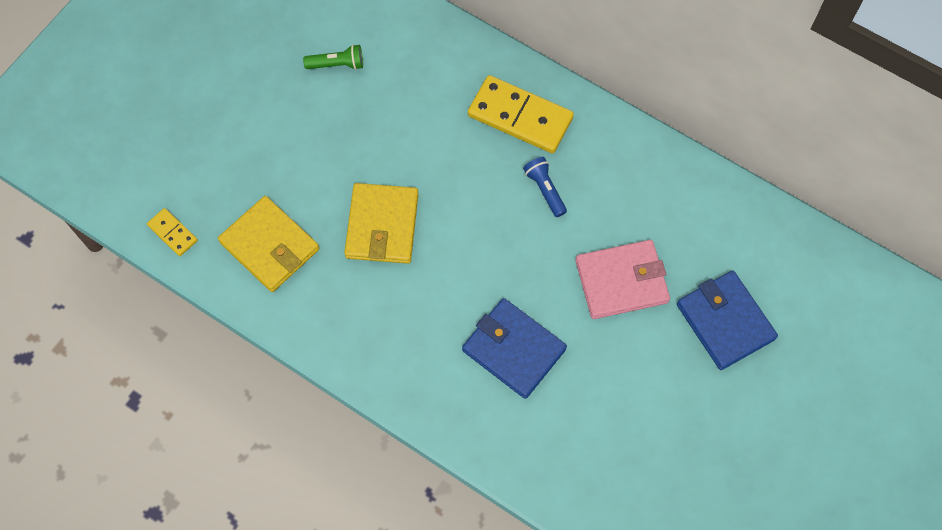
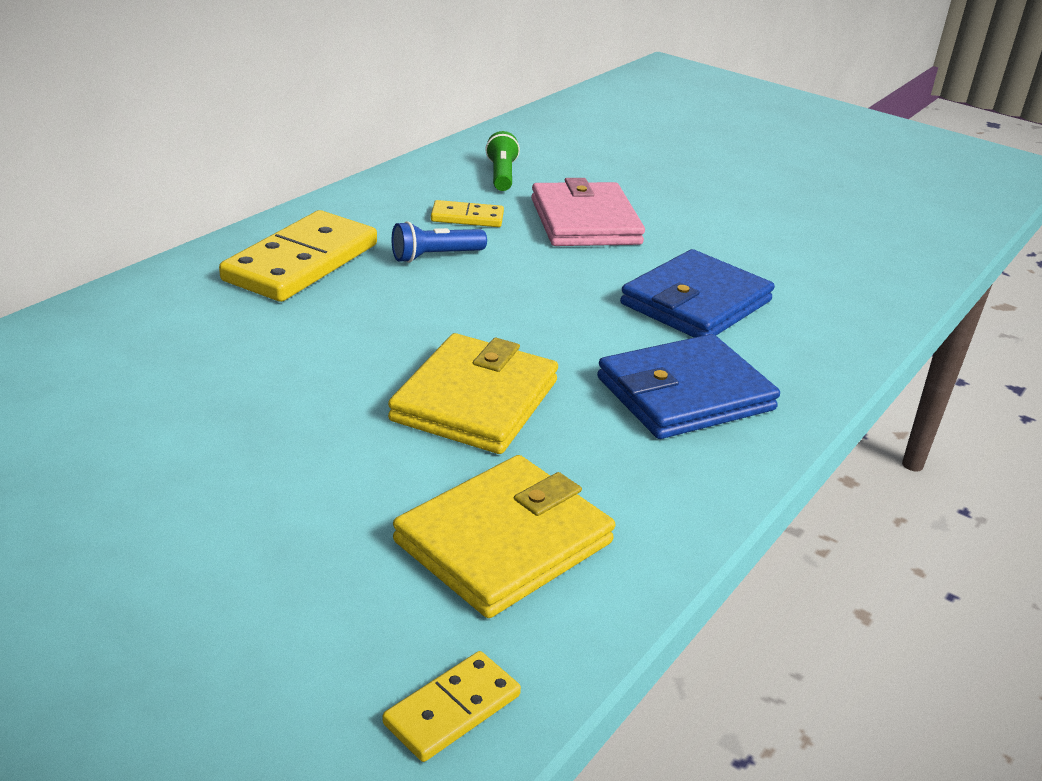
camera: 90 degrees left, 35 degrees down
(337, 64) = (96, 428): green flashlight -> green flashlight (501, 175)
(382, 225) = (475, 400): yellow wallet -> yellow wallet turned 75 degrees counterclockwise
(608, 204) = (467, 217): none -> yellow domino
(725, 322) = (638, 172): blue wallet -> blue wallet (685, 394)

